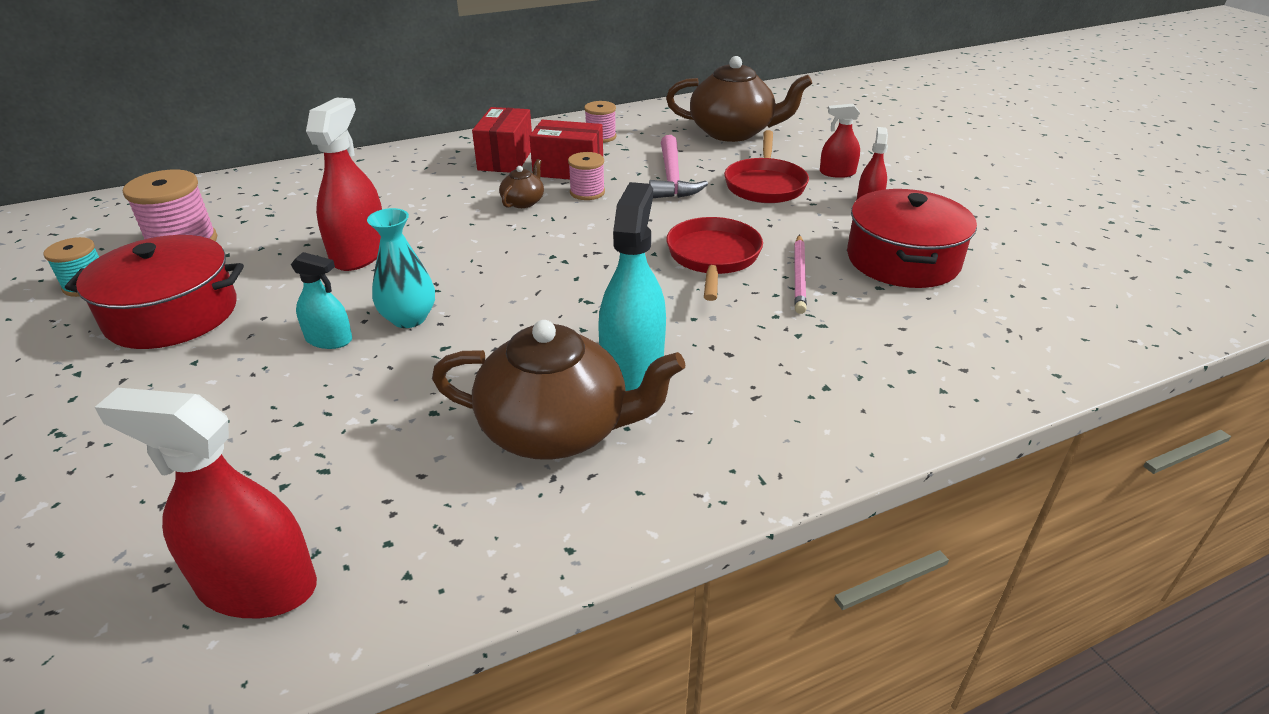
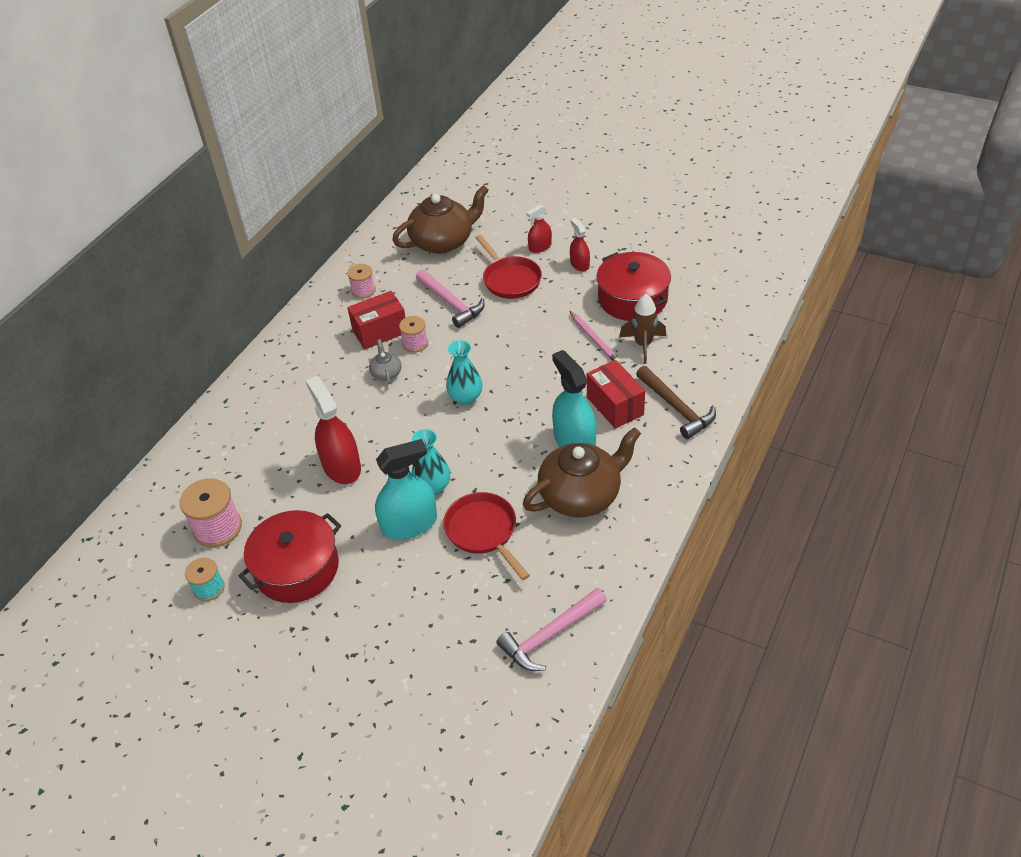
camera: 35 degrees left, 10 degrees up
(257, 585) = (550, 635): red spray bottle -> pink hammer
(329, 339) = (409, 524): turquoise spray bottle -> turquoise spray bottle, size x1.80
(505, 159) = (326, 344): red box -> red box (615, 406)
(523, 202) = (386, 373): brown teapot -> grey teapot
(569, 257) = (465, 397): none -> turquoise vase
(713, 257) = (540, 352): red pan -> red pan (483, 531)
(828, 403) = (676, 408): none -> brown hammer
(862, 310) = (643, 345): none -> brown rocket

